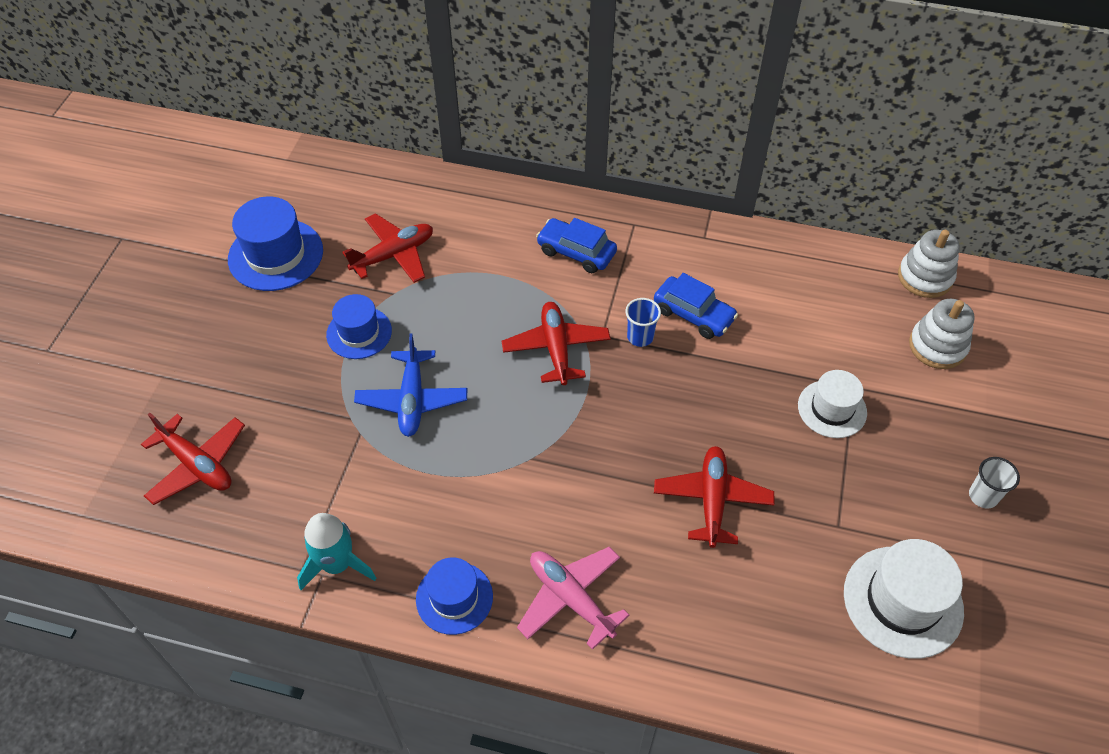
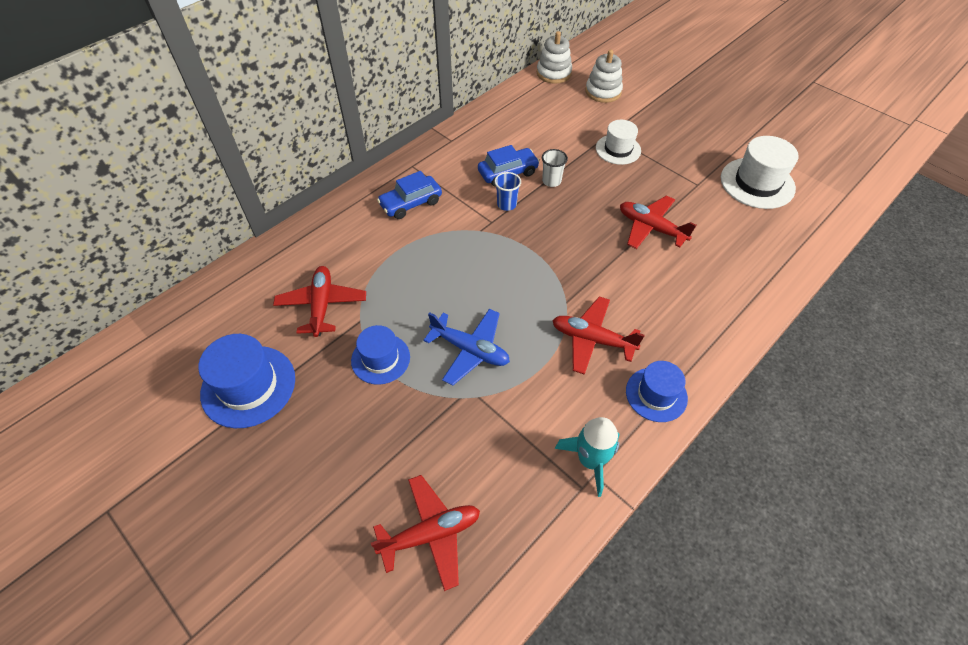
camera: 60 degrees left, 0 degrees up
(556, 348) = (484, 249): red plane -> red plane (592, 339)
(571, 598) = (687, 328): pink plane -> none
(983, 496) = (707, 123): white cup -> white cup (551, 181)

